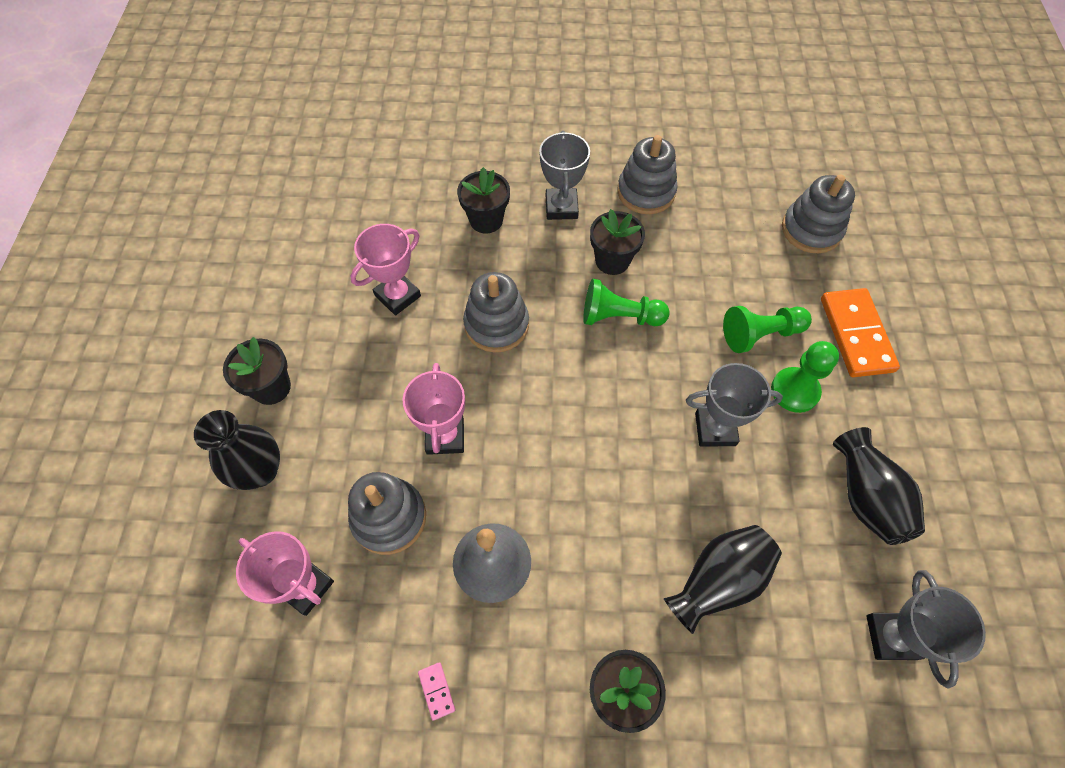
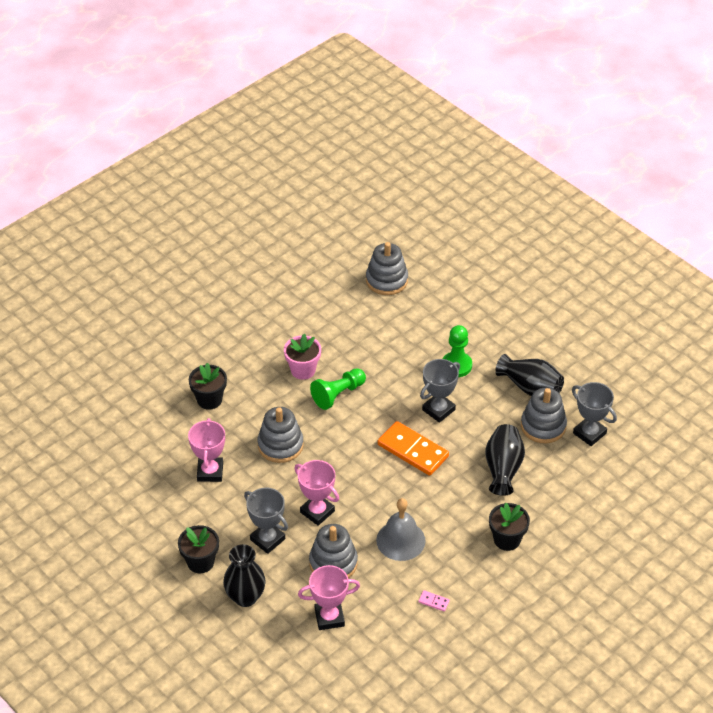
camera: 45 degrees left, 15 degrees down
(561, 207) = (243, 363): grey trophy -> grey trophy (267, 539)
(612, 260) = (303, 370): black flower pot -> pink flower pot
(646, 192) = (280, 321): grey stacking toy -> grey stacking toy (543, 426)
(760, 334) = (415, 351): green pawn -> none
(856, 334) = (459, 318): orange domino -> orange domino (413, 450)

